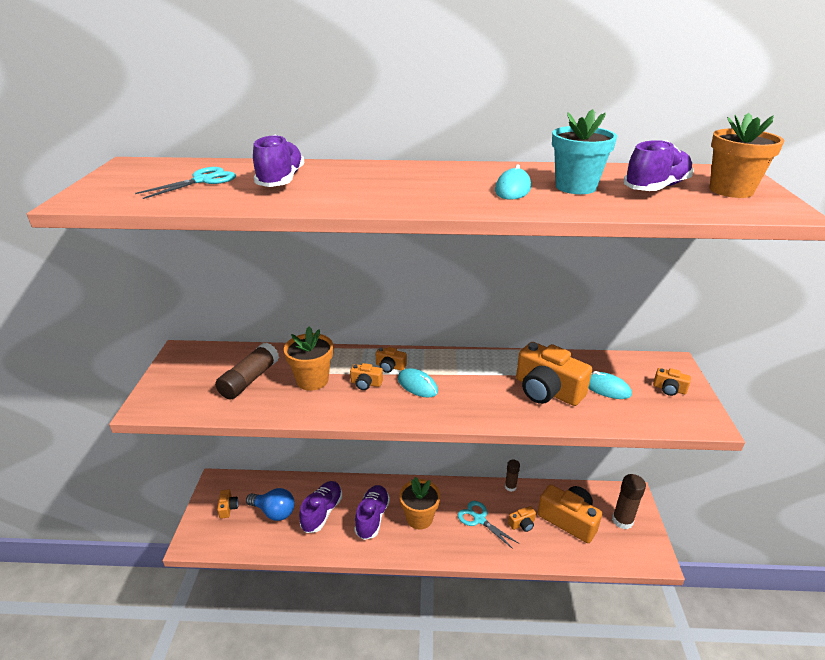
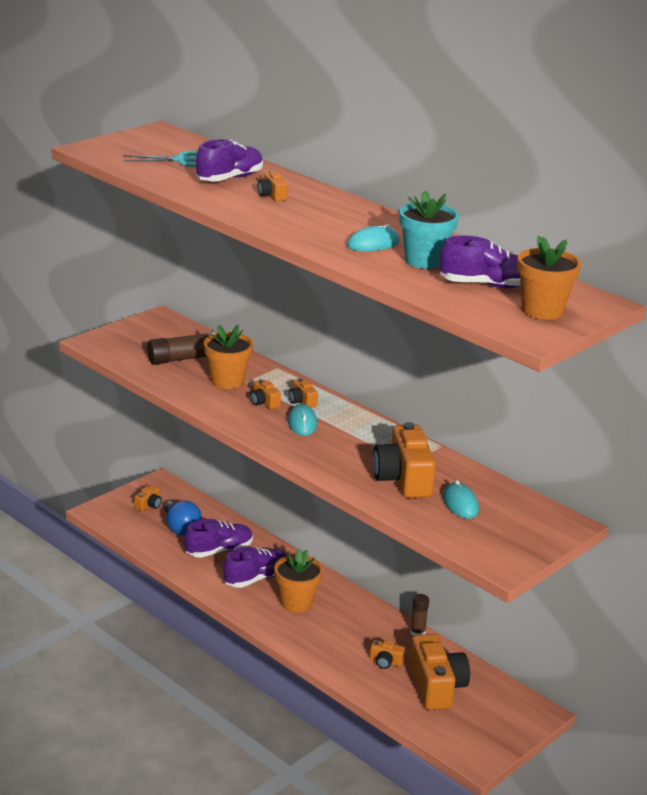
camera: 40 degrees right, 5 degrees down
(479, 519) = (349, 635): turquoise scissors -> none
(622, 521) = (491, 720): brown glue stick -> none
(669, 389) = (519, 534): orange camera -> orange camera (272, 195)

